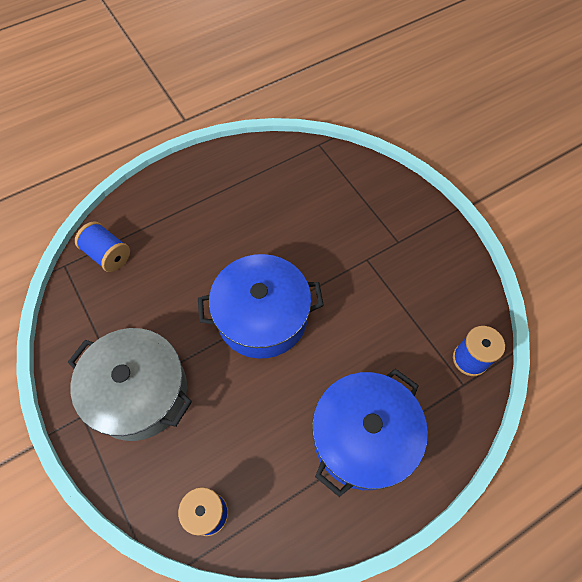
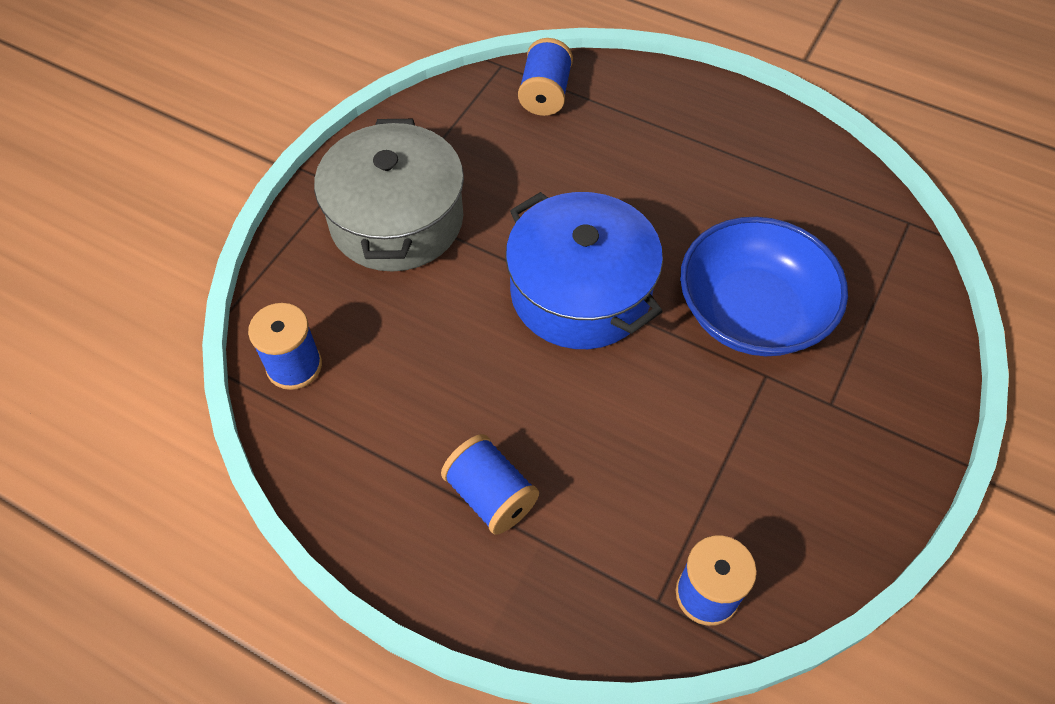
camera: 60 degrees right, 5 degrees down
(327, 242) = (752, 312): none -> blue bowl
(363, 437) = (491, 495): blue pot -> blue spool

